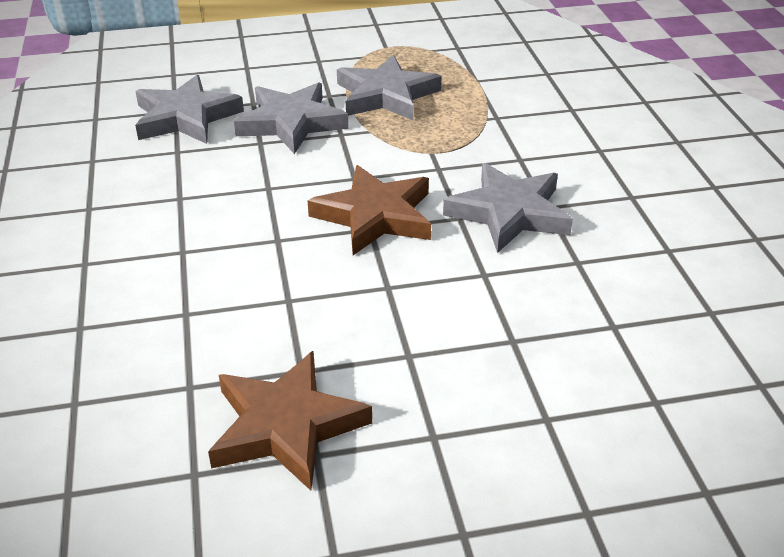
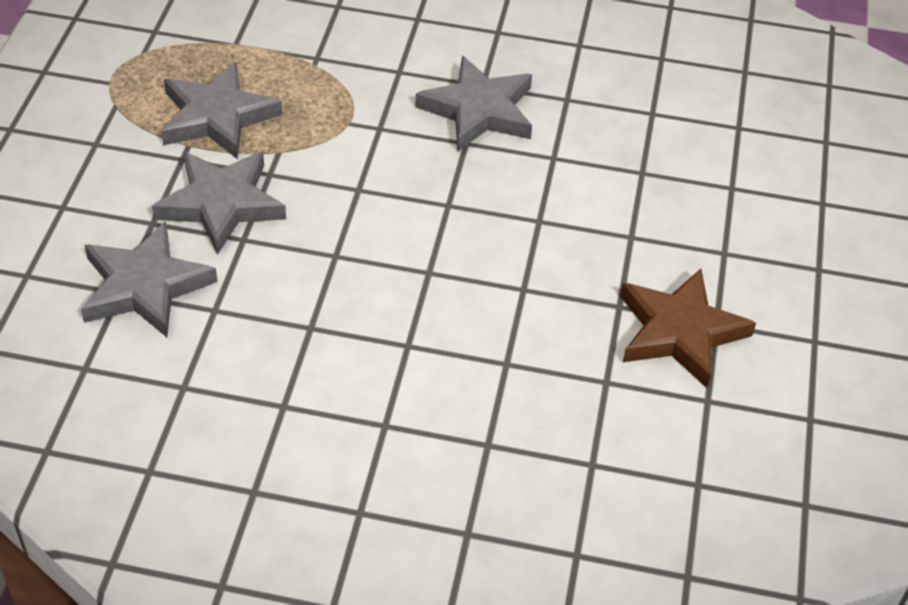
camera: 70 degrees left, 10 degrees up
(375, 216) = (432, 195): brown star -> none

